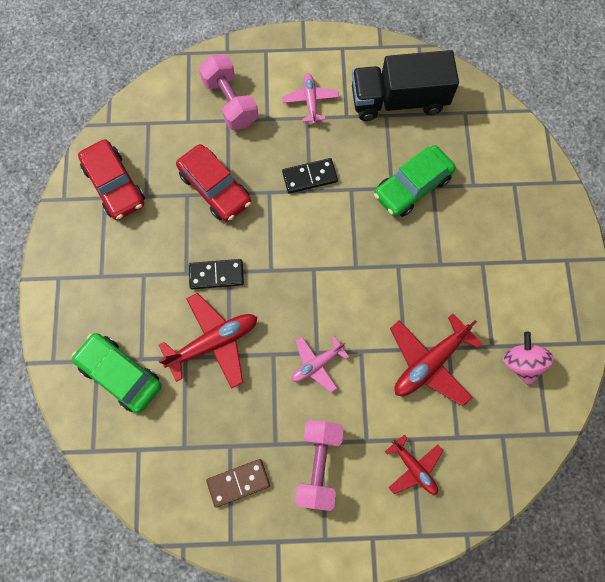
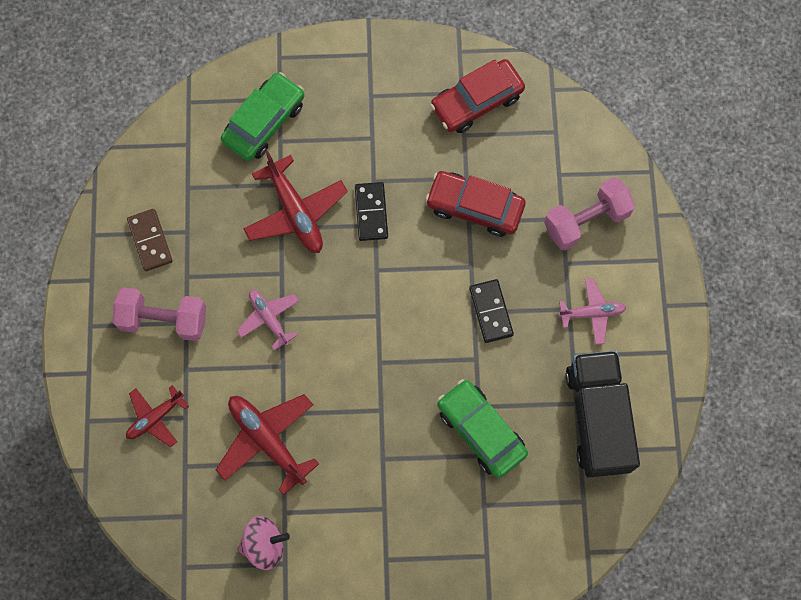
camera: 90 degrees right, 0 degrees up
(215, 188) = (474, 207): red car -> red car turned 60 degrees clockwise

